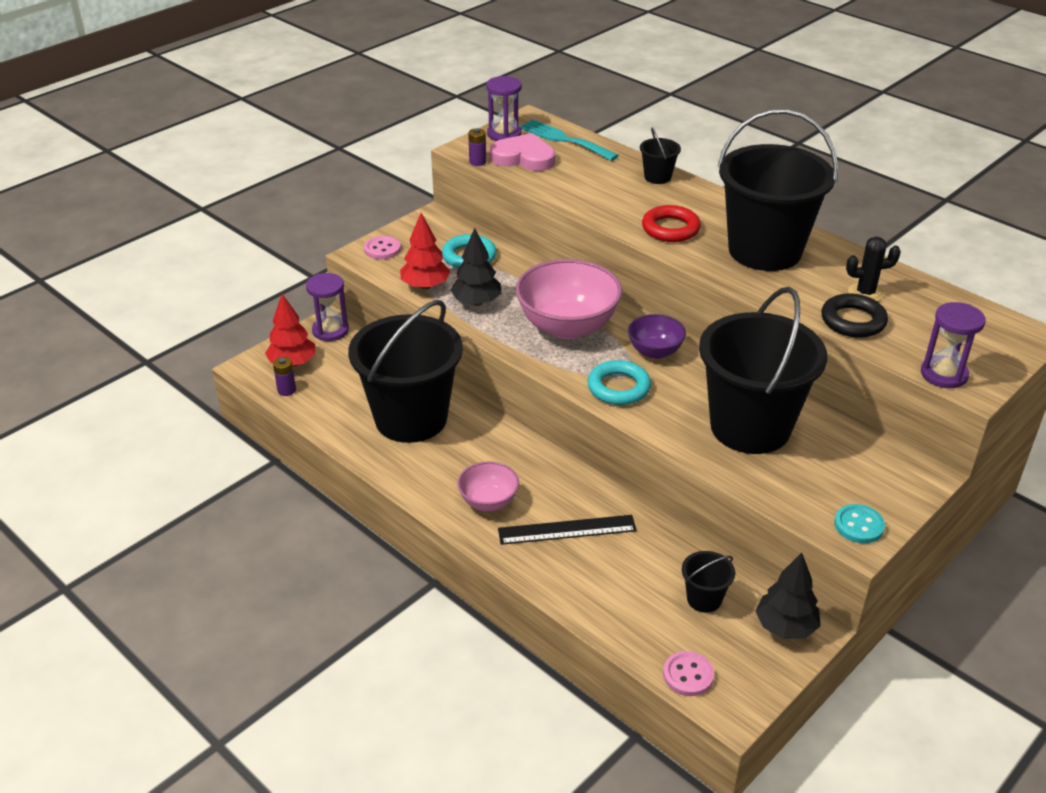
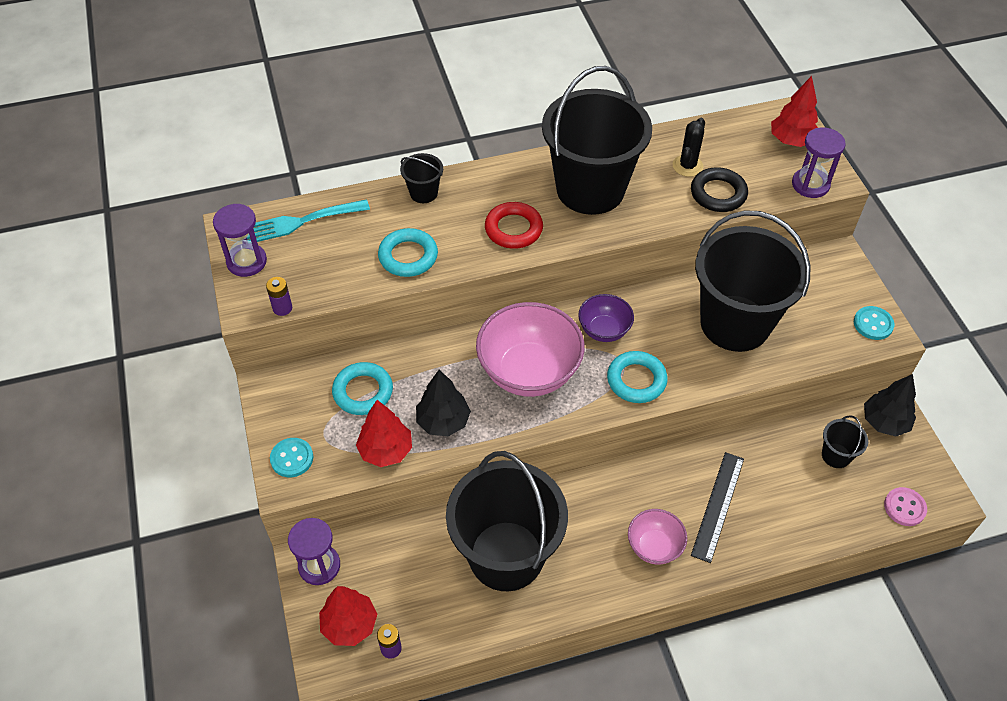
camera: 60 degrees left, 15 degrees up
(382, 249) = (292, 458): pink button -> turquoise button
(523, 157) = (306, 269): pink heart -> none
(584, 193) = (408, 256): none -> turquoise ring
(990, 345) = (791, 140): none -> red tree

